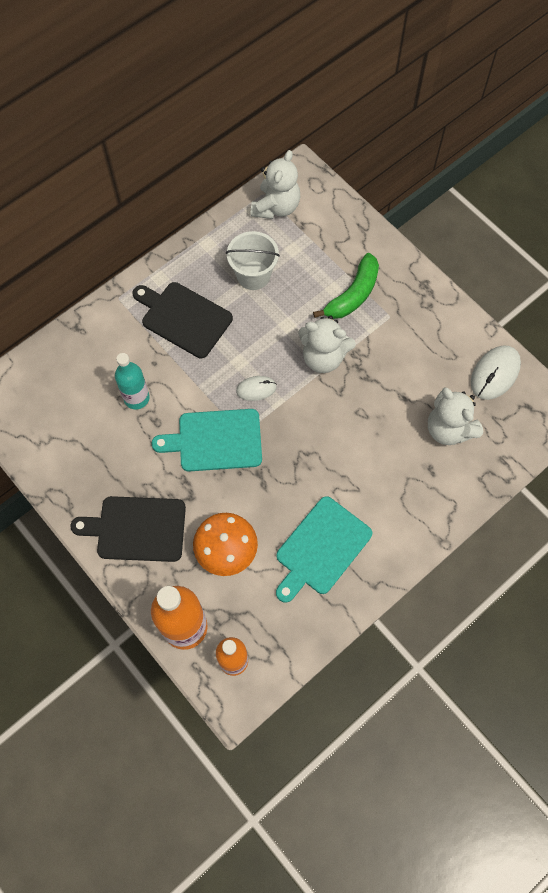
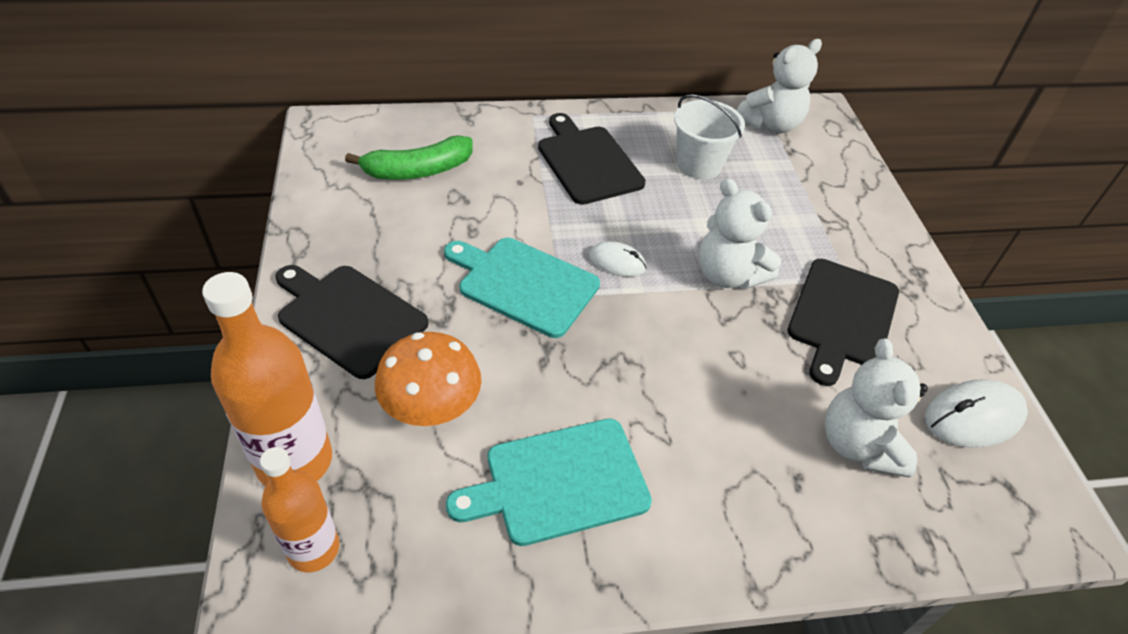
camera: 30 degrees right, 20 degrees down
(136, 398) = (471, 200): turquoise bottle -> none
(353, 294) = (812, 236): green banana -> green banana (418, 170)
(400, 347) = (842, 316): none -> black cutting board

